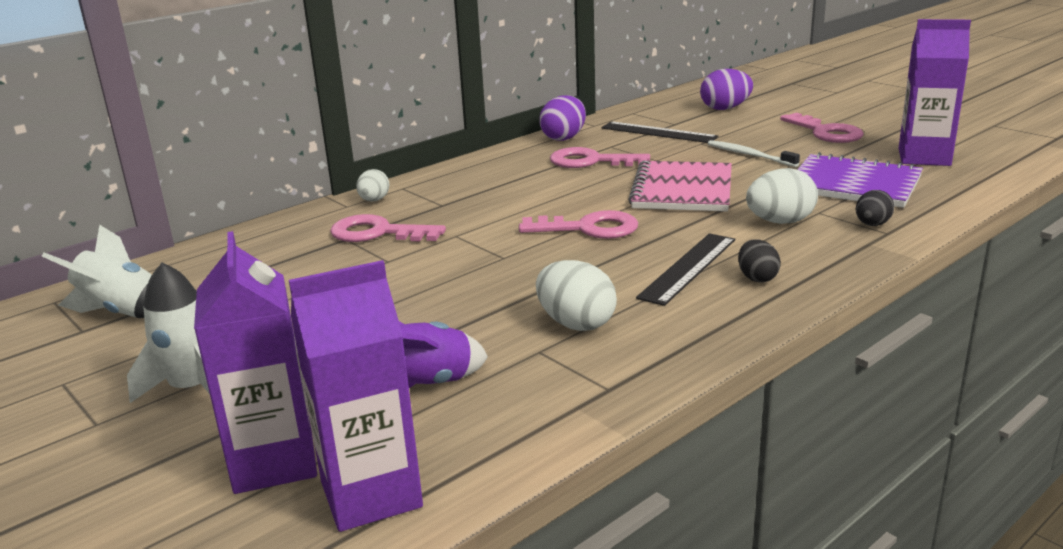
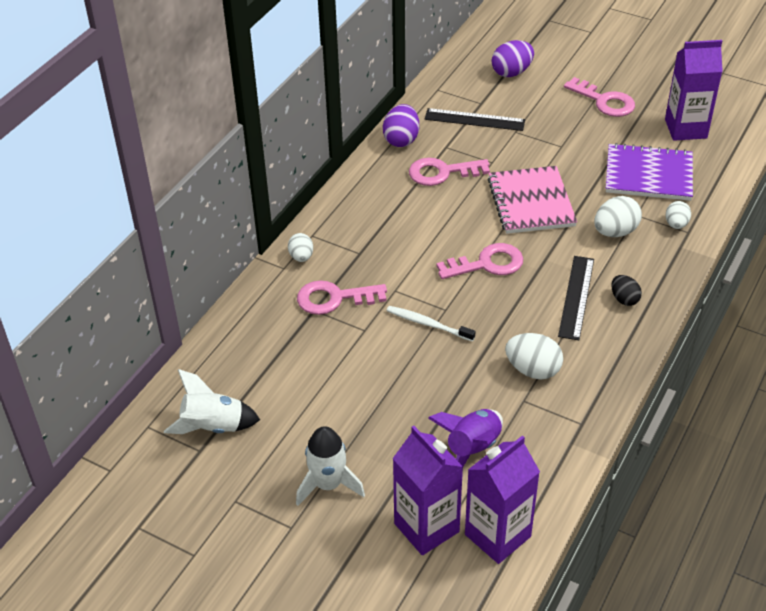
camera: 20 degrees left, 20 degrees up
(749, 155) = (559, 144): white toothbrush -> white toothbrush (427, 324)
(872, 225) = (676, 224): black egg -> white egg

